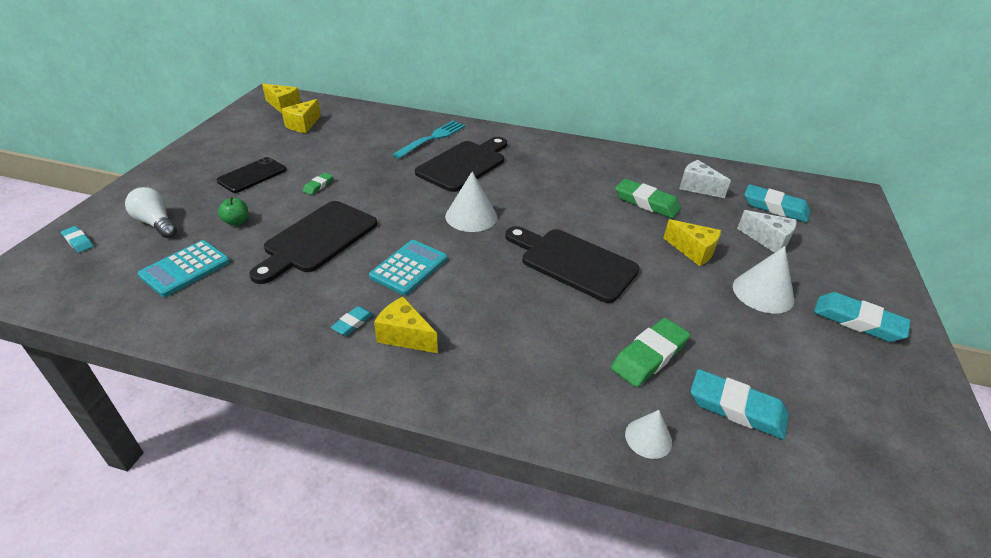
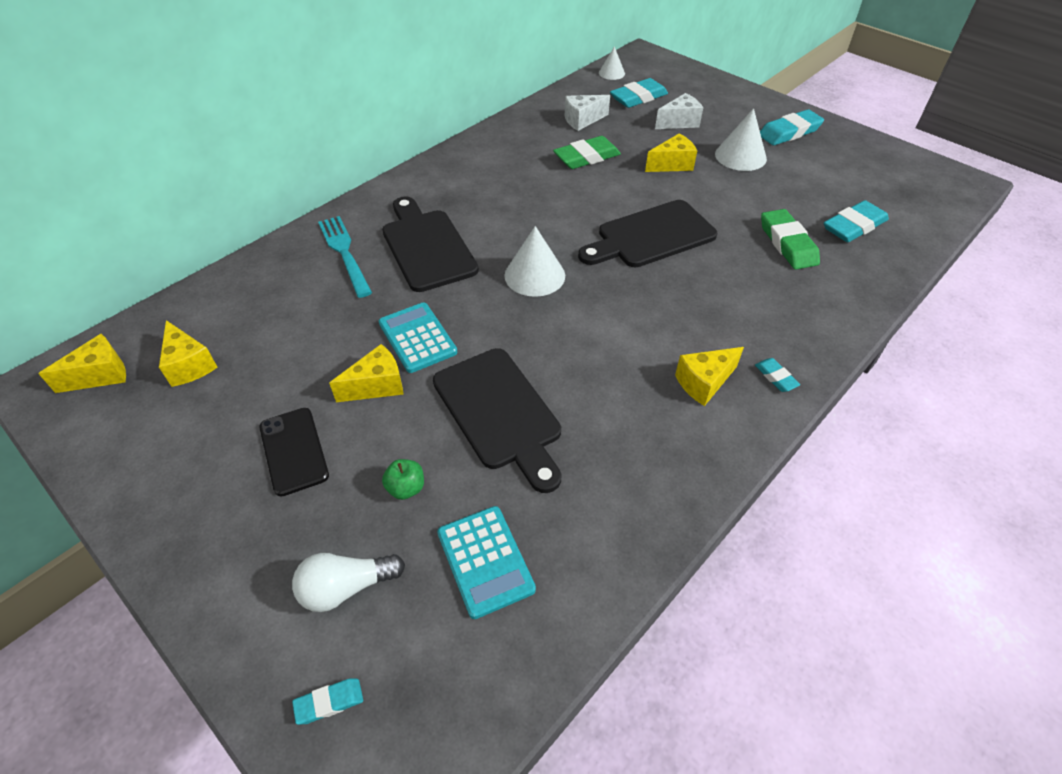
camera: 60 degrees left, 10 degrees up
(318, 186) = (377, 385): green eraser -> yellow cheese
(352, 323) = (668, 417): turquoise eraser -> turquoise eraser (775, 377)
(409, 268) = (598, 349): turquoise calculator -> turquoise calculator (417, 338)
(648, 438) = (869, 280): white cone -> white cone (611, 73)

